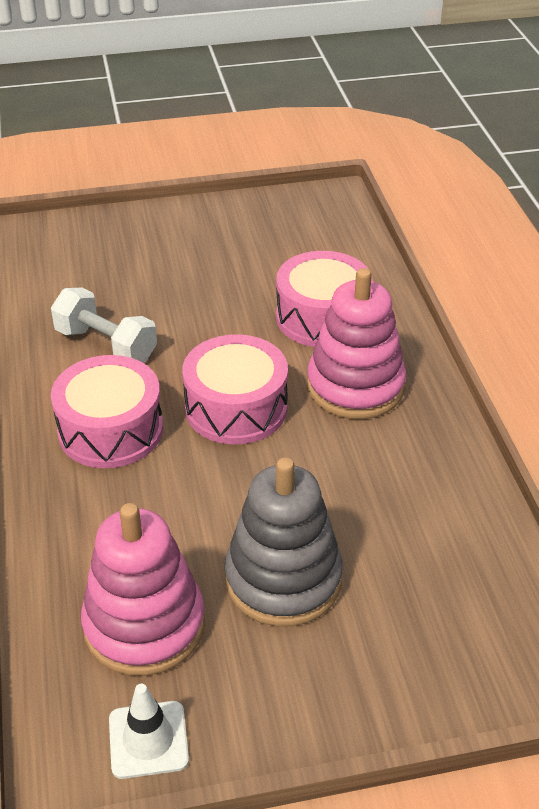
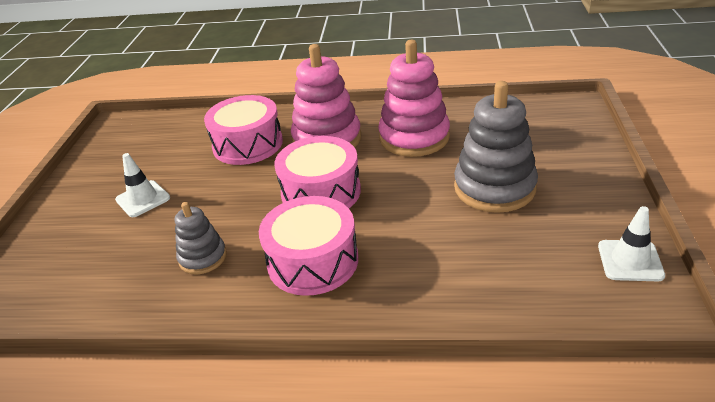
camera: 70 degrees left, 5 degrees down
(106, 345) = (203, 257): white dumbbell -> grey stacking toy
(144, 625) = (527, 255): pink stacking toy -> pink stacking toy (414, 137)
(194, 270) = (143, 199): none -> white traffic cone

